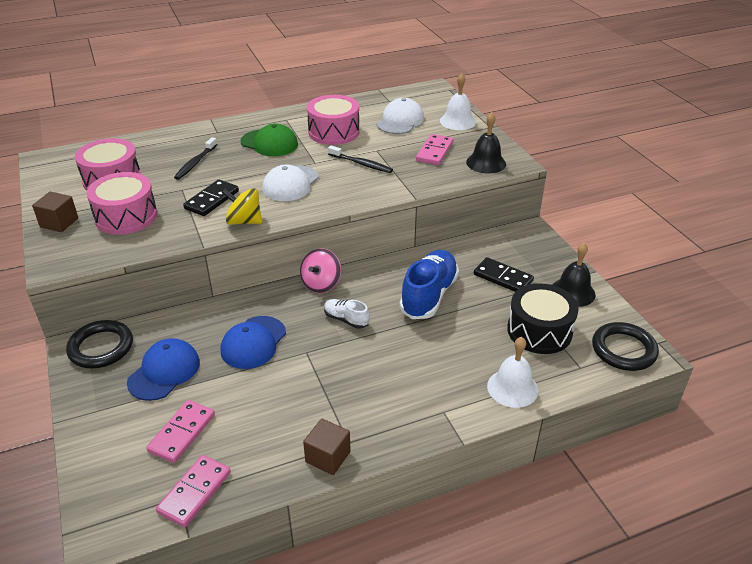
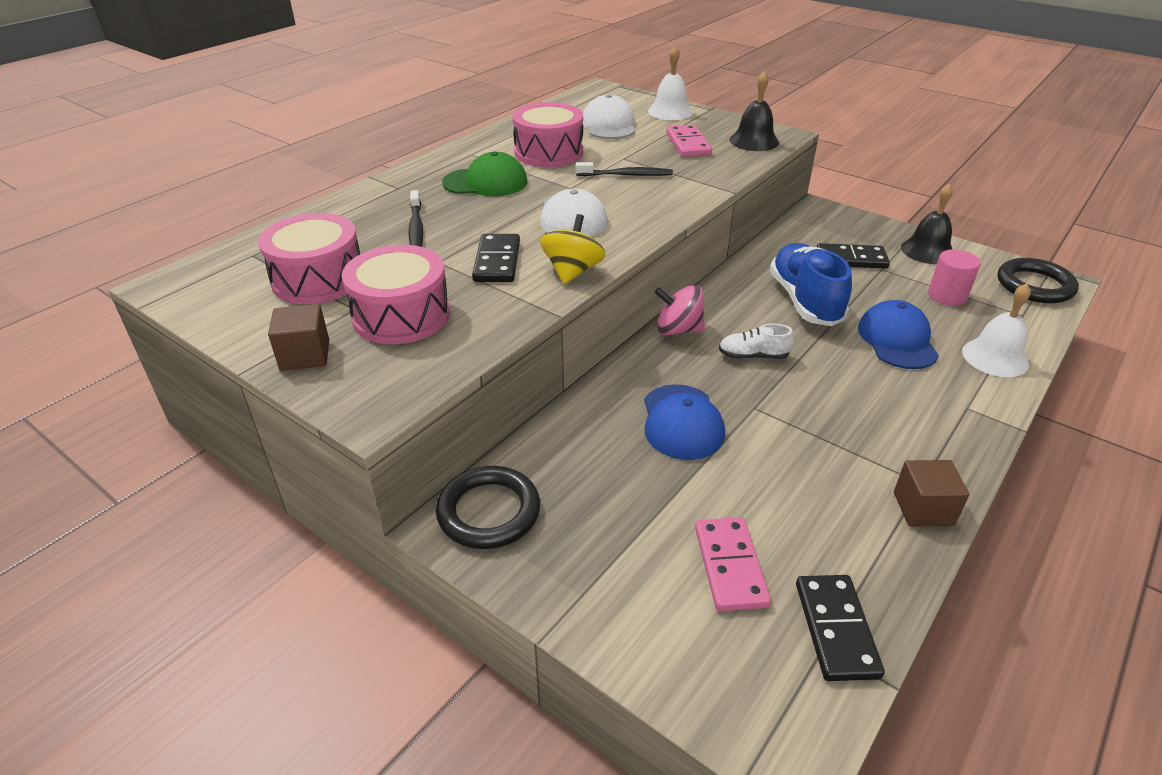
camera: 30 degrees left, 0 degrees up
(164, 372) = (614, 503): blue cap -> blue cap (897, 340)
(195, 492) = (836, 629): pink domino -> black domino
(244, 221) = (572, 271): yellow spinning top -> yellow spinning top turned 120 degrees clockwise
(321, 284) = (678, 330): pink spinning top -> pink spinning top turned 105 degrees clockwise
(539, 331) = (947, 296): black drum -> pink cylinder

